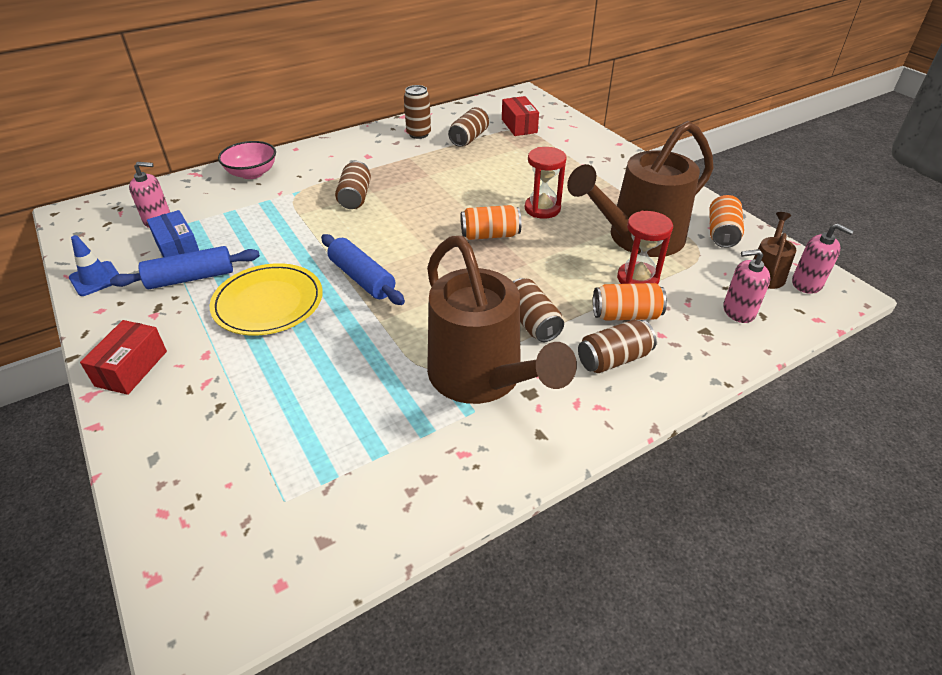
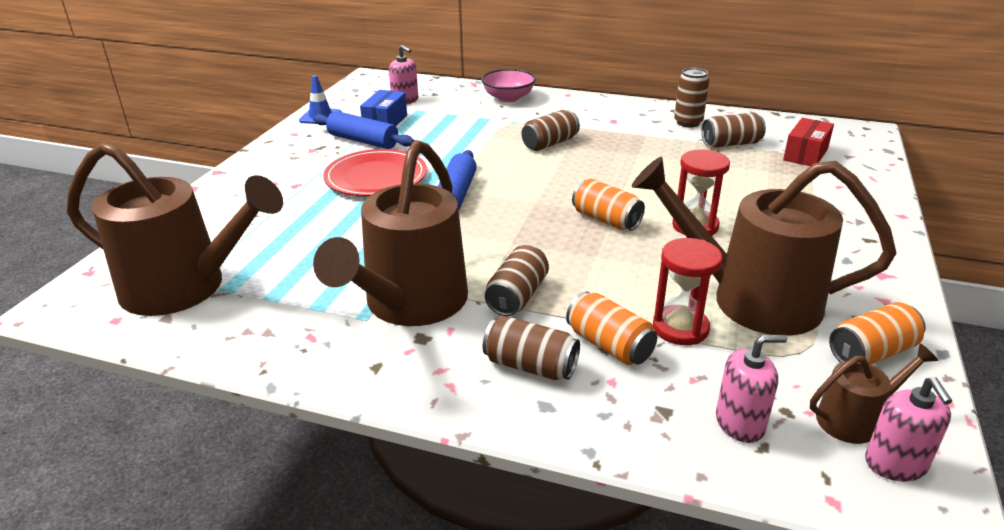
camera: 50 degrees right, 10 degrees down
(131, 368) = (254, 170): red box -> none
(268, 302) = (376, 177): yellow plate -> red plate
(289, 507) = (186, 288): none -> brown watering can
(738, 311) = (740, 423): pink soap dispenser -> pink soap dispenser turned 120 degrees clockwise

